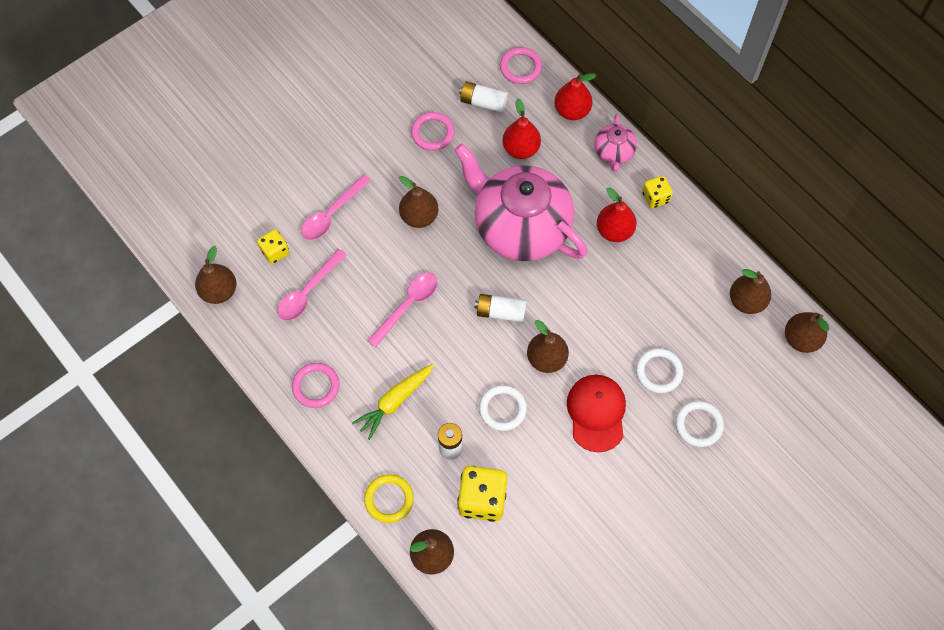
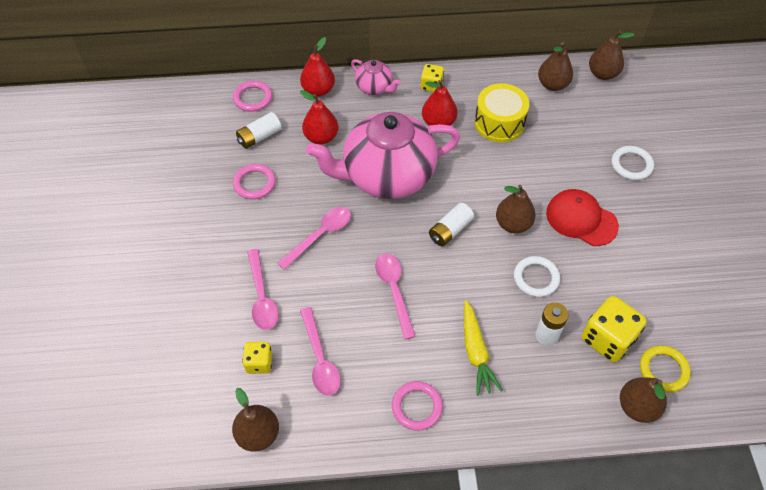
camera: 55 degrees left, 10 degrees down
(389, 499) = (564, 411): yellow ring -> yellow ring (663, 370)
(419, 216) = (320, 235): brown pear -> pink spoon
(657, 281) = (499, 123): none -> yellow drum
(658, 372) = (573, 163): white ring -> none

